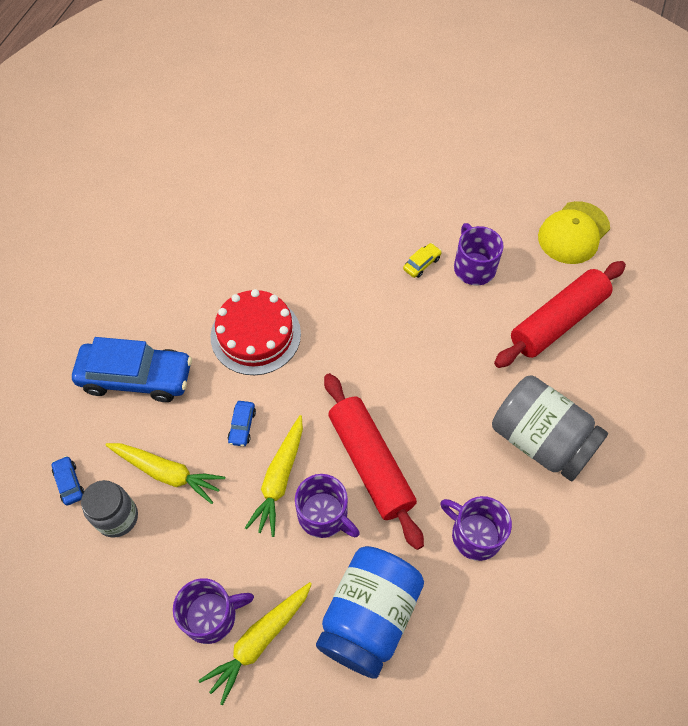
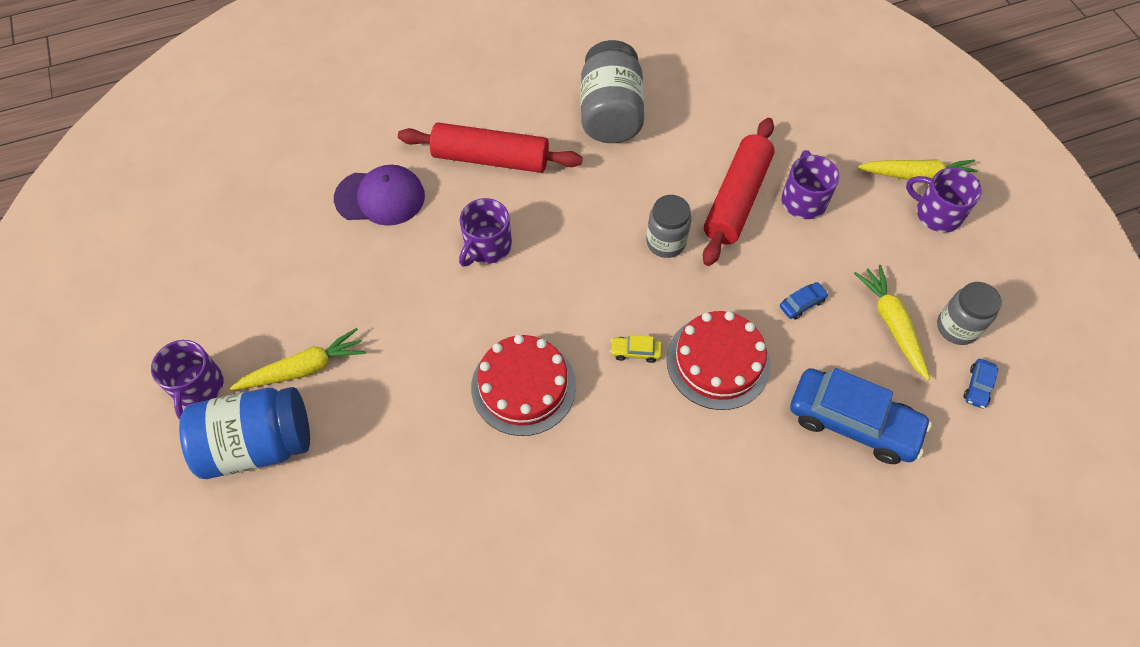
camera: 130 degrees left, 0 degrees up
(136, 377) = (853, 422): blue car -> blue car turned 150 degrees clockwise
(279, 479) = (811, 246): yellow carrot -> yellow carrot (304, 368)
(346, 219) = (523, 386): none -> red cake
(369, 616) = (834, 130): blue jar -> blue jar (258, 444)
(376, 379) = (665, 242): none -> grey jar
(421, 264) = (519, 287): yellow car -> yellow car (635, 352)
(474, 534) = (719, 110): purple mug -> purple mug (198, 387)
(573, 233) = (380, 197): yellow cap -> purple cap

